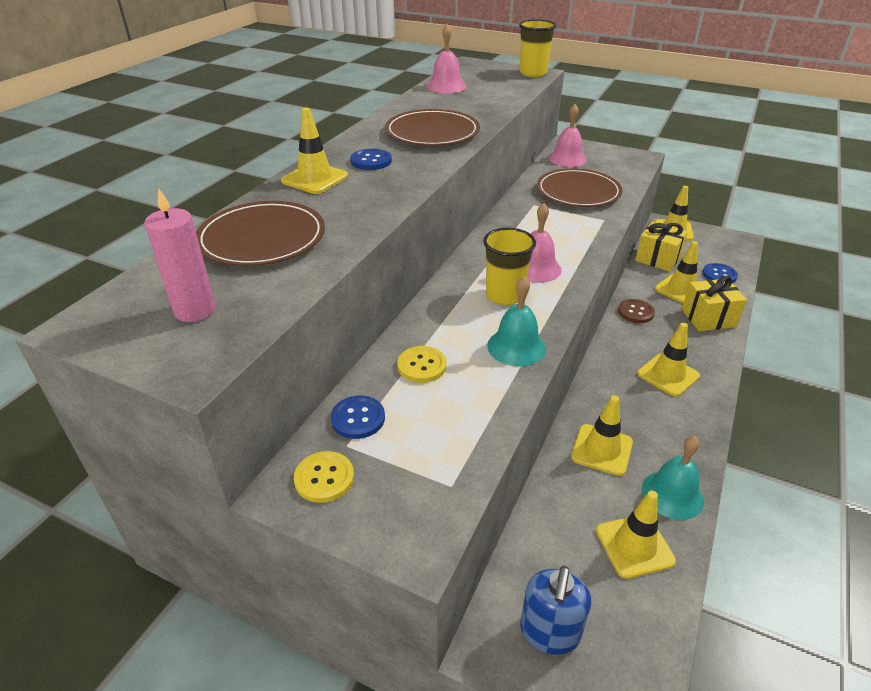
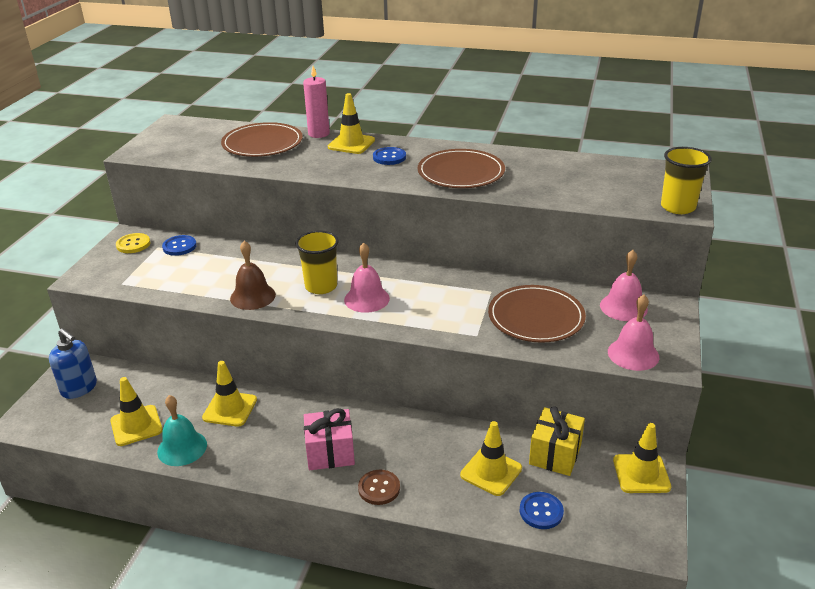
camera: 80 degrees right, 5 degrees down
(195, 310) = (184, 143): pink candle -> pink candle (318, 134)
(422, 366) = (229, 261): yellow button -> none
(446, 86) = (590, 166): pink bell -> pink bell (633, 354)
(516, 347) = (252, 296): turquoise bell -> brown bell
(549, 632) = (79, 388): blue soap dispenser -> blue soap dispenser turned 150 degrees counterclockwise
(635, 312) = (432, 432): brown button -> brown button (379, 488)
(668, 375) = (330, 453): yellow traffic cone -> pink gift
(708, 318) = (438, 492): yellow gift -> none

